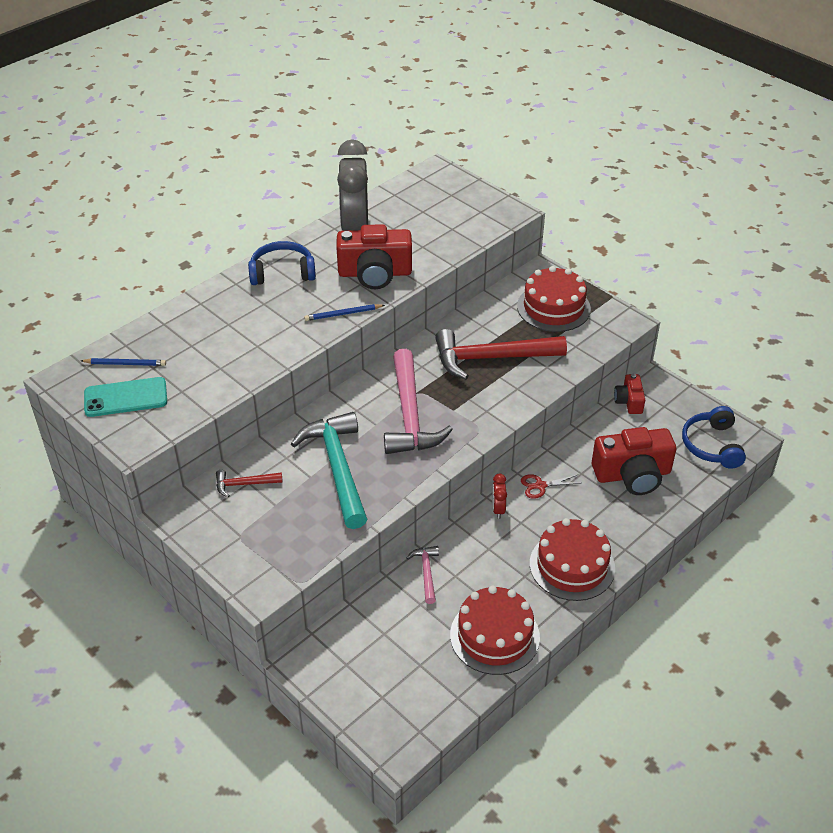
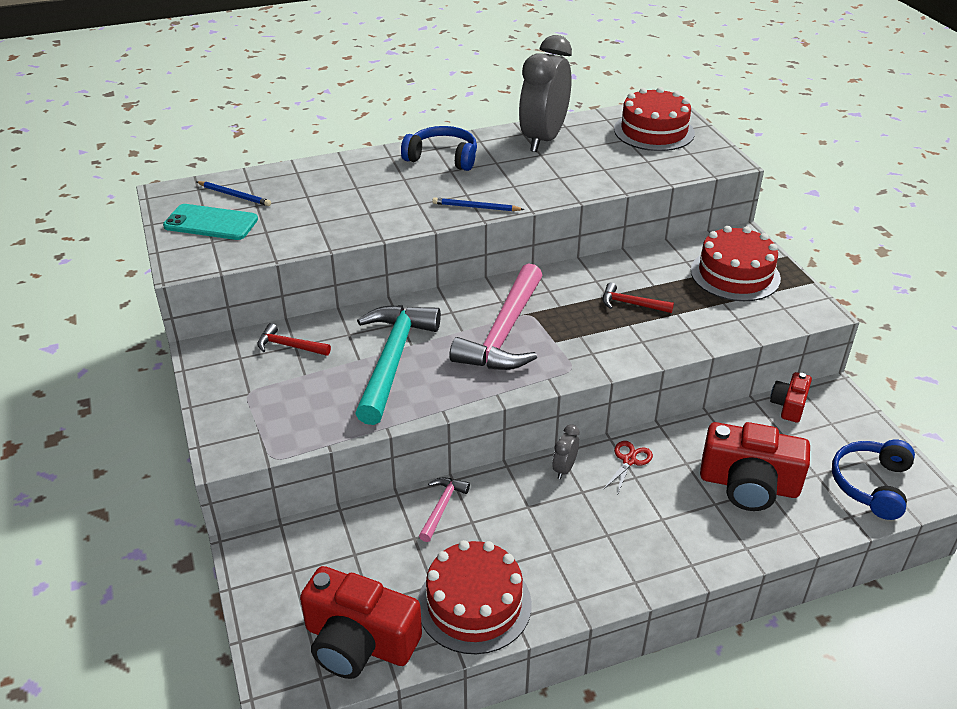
camera: 25 degrees right, 5 degrees down
(375, 273) = (536, 180): red camera -> red camera (359, 642)
(491, 358) = (631, 304): red hammer -> red hammer, size x0.46
(498, 509) = (564, 469): red clock -> grey clock
(540, 486) = (629, 460): red scissors -> red scissors turned 105 degrees clockwise
(572, 565) = (614, 560): red cake -> red cake (654, 131)

